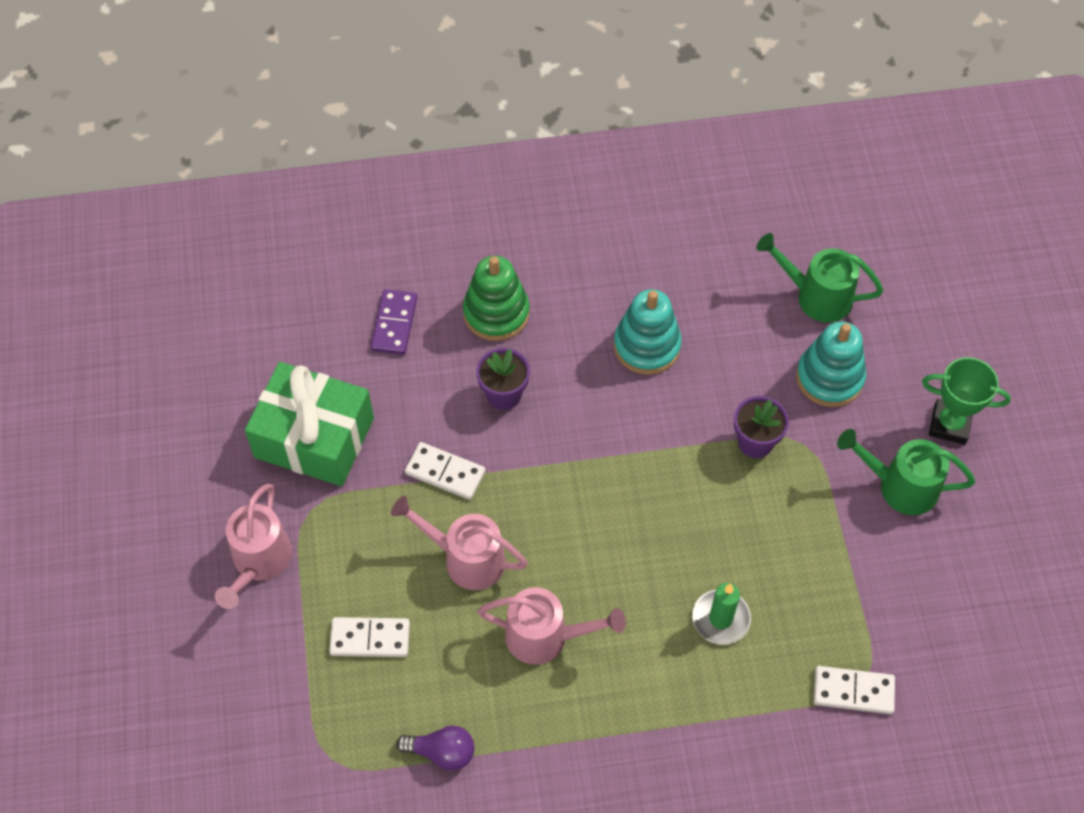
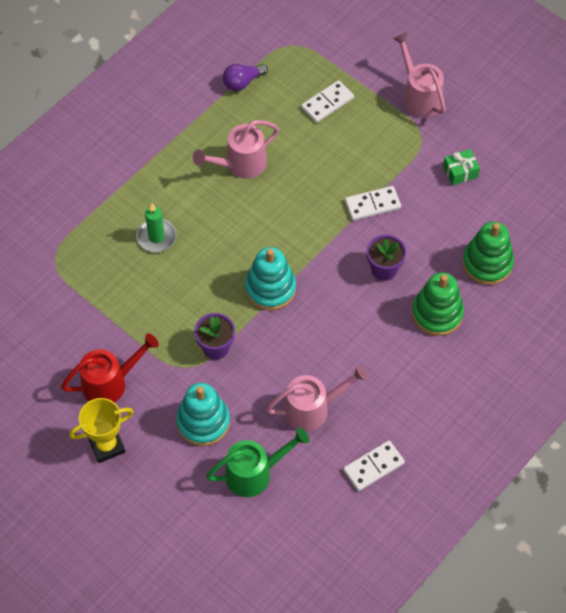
camera: 140 degrees right, 0 degrees up
(314, 437) = (460, 172): green gift -> green gift, size x0.42
(394, 324) = (487, 263): purple domino -> green stacking toy
(465, 558) = (318, 171): pink watering can -> pink watering can (313, 409)
(647, 346) = (330, 360): turquoise stacking toy -> turquoise stacking toy (270, 288)
(853, 691) = (57, 250): white domino -> white domino (373, 467)
(899, 486) = (111, 383): green watering can -> red watering can
(949, 424) = (107, 445): green trophy -> yellow trophy

